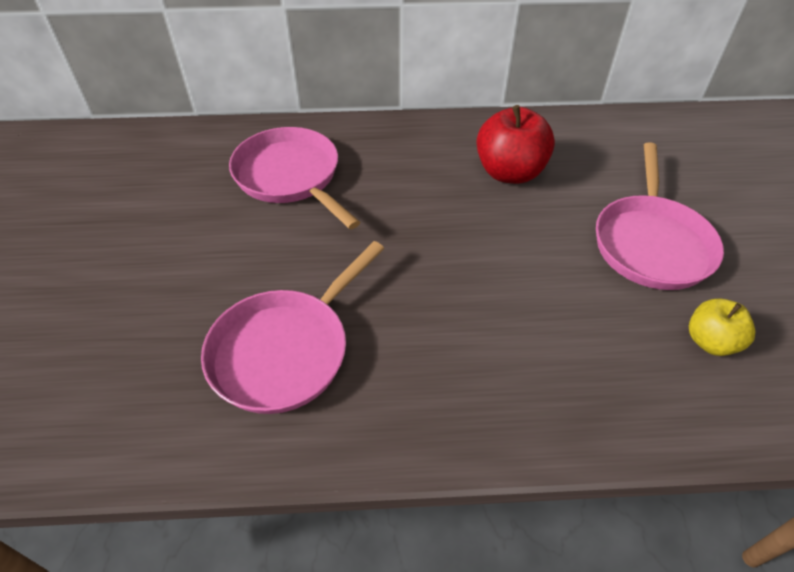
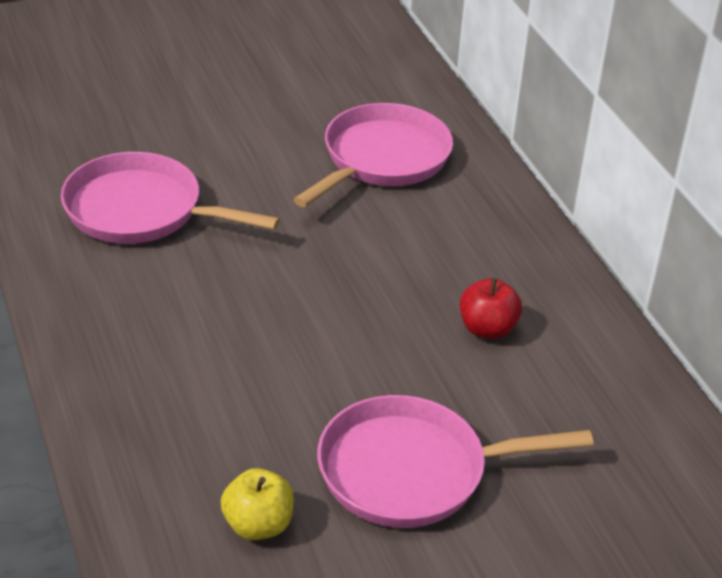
camera: 70 degrees right, 10 degrees down
(509, 172) = (487, 329): red apple -> red apple, size x0.60

